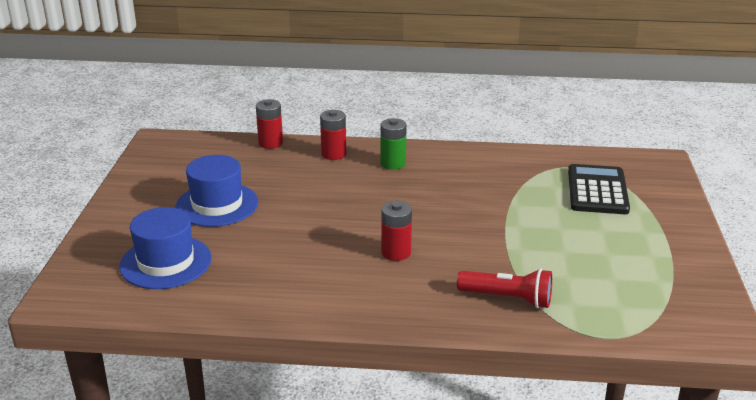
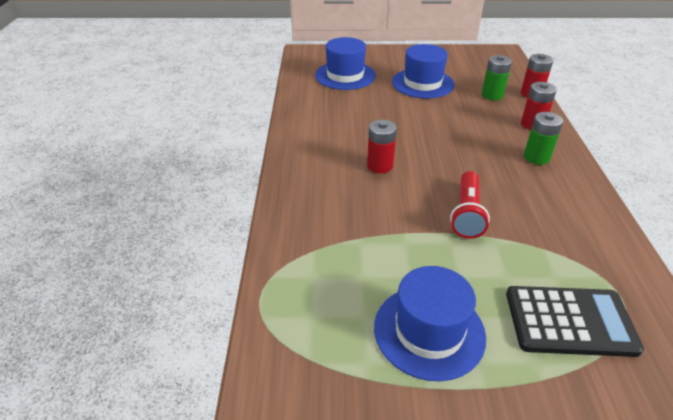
camera: 85 degrees right, 10 degrees up
(265, 165) = (492, 95): none -> green battery
(507, 298) = (319, 231): red flashlight -> red flashlight (467, 214)
(620, 250) = (429, 331): none -> blue hat

